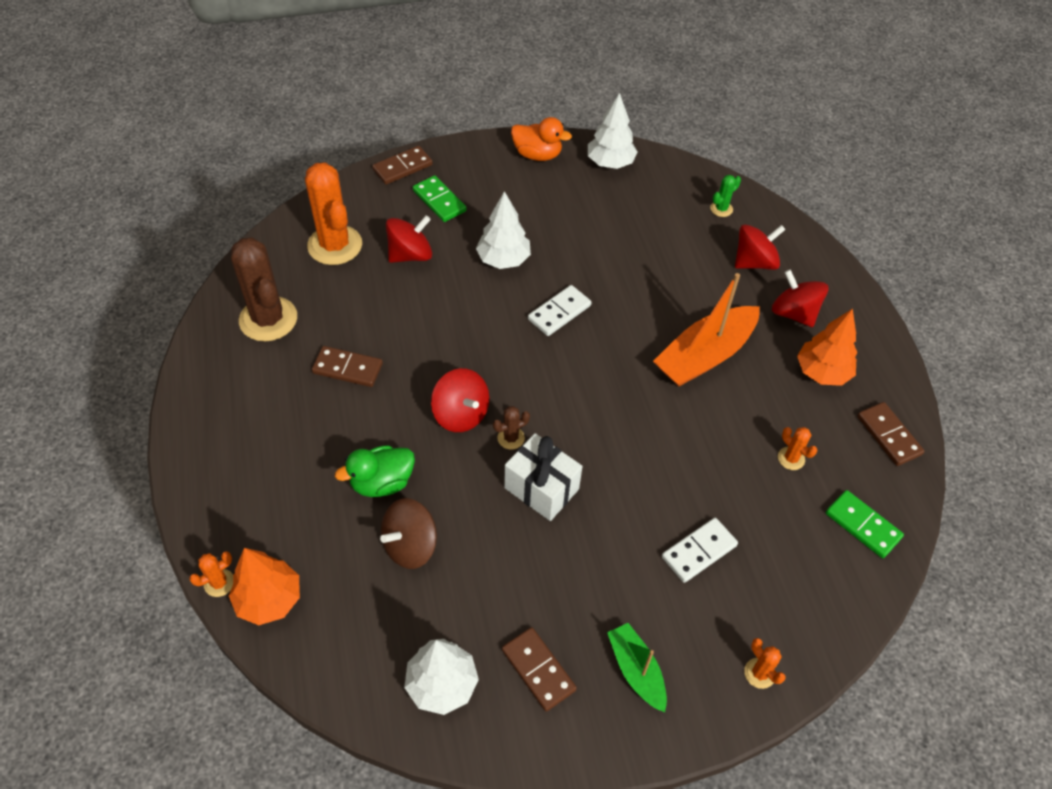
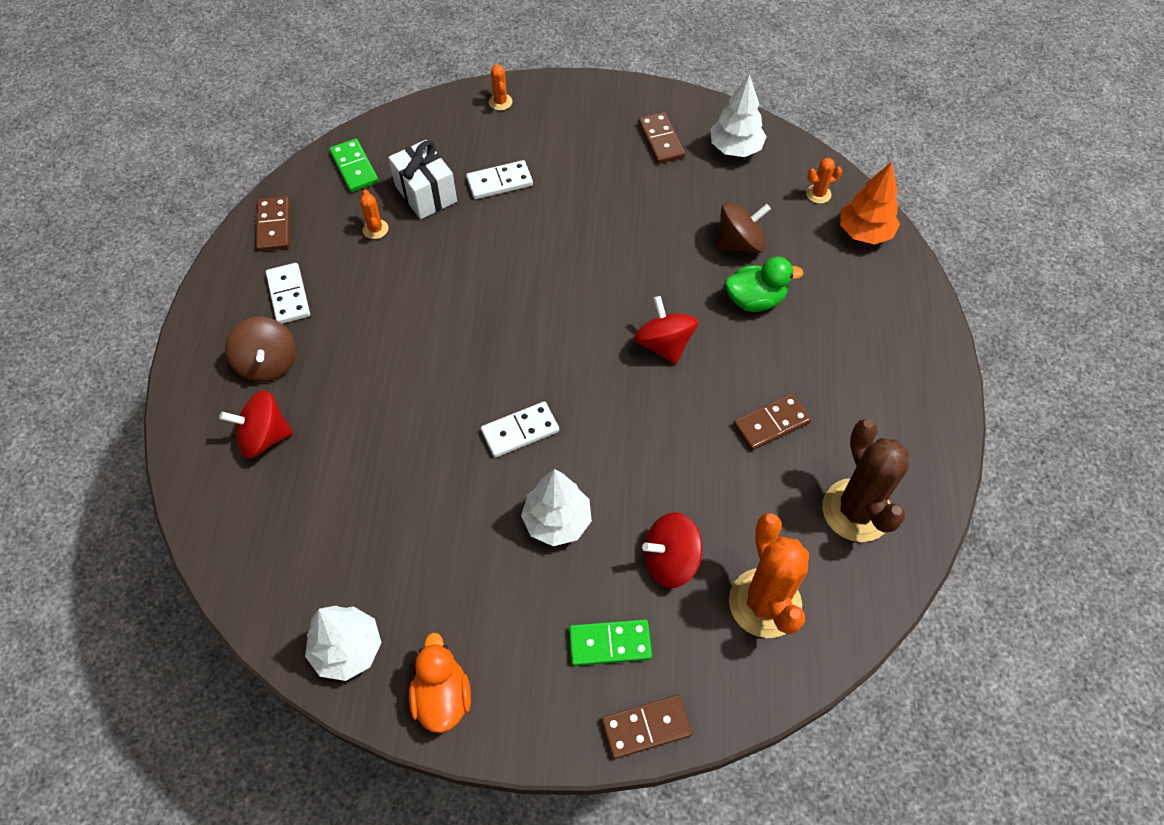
camera: 160 degrees left, 5 degrees up
(219, 583) = (907, 254): orange cactus -> orange cactus (818, 194)
(347, 368) = (771, 424): brown domino -> brown domino turned 60 degrees counterclockwise
(439, 201) = (610, 644): green domino -> green domino turned 75 degrees counterclockwise
(511, 438) = (622, 310): brown cactus -> none
(537, 154) = (442, 697): orange duck -> orange duck turned 45 degrees clockwise
(541, 488) = (610, 259): white gift -> white gift (426, 194)
(636, 670) = (588, 124): green boat -> none
(704, 356) = (392, 341): orange boat -> none
(721, 209) = (250, 525): green cactus -> none
(794, 313) = (268, 363): red spinning top -> brown spinning top
(822, 372) = (288, 295): orange tree -> white domino

